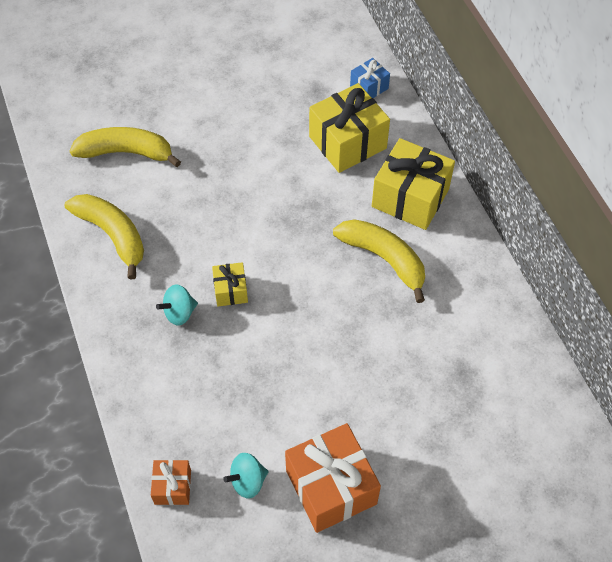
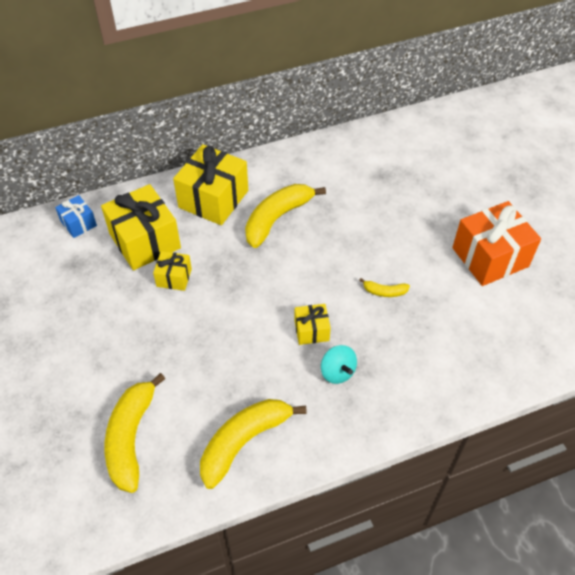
camera: 90 degrees left, 5 degrees down
(173, 487) = (512, 367): orange gift -> none
(247, 481) = (496, 312): turquoise spinning top -> none
(279, 363) = (384, 292): none -> yellow banana
(300, 170) = (174, 277): none -> yellow gift

